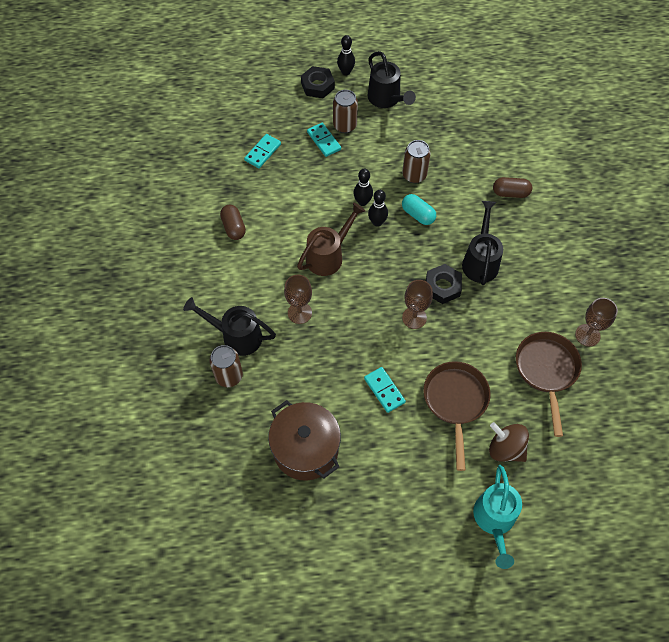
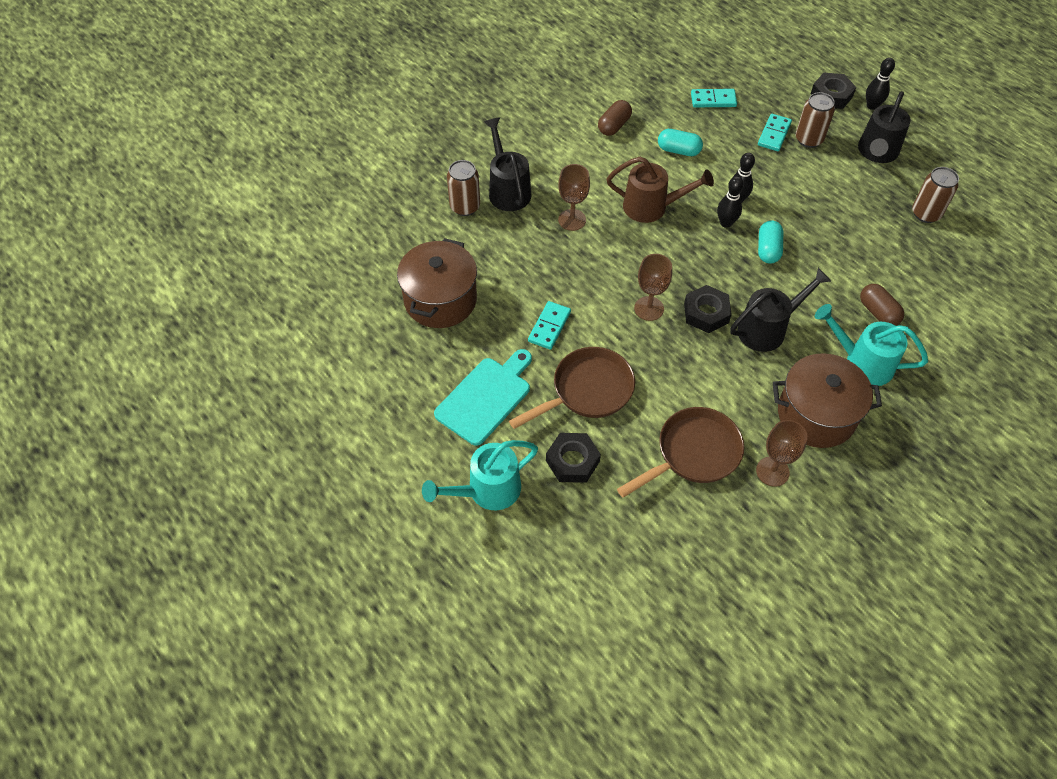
camera: 55 degrees right, 5 degrees down
(291, 204) = (678, 150): none -> turquoise capsule
(414, 175) = (811, 222): brown can -> brown can (926, 213)
(416, 472) = (486, 397): none -> turquoise cutting board
(505, 448) = (572, 461): brown spinning top -> black nut
(541, 229) = (861, 362): none -> turquoise watering can
(562, 281) = (816, 415): none -> brown pot

